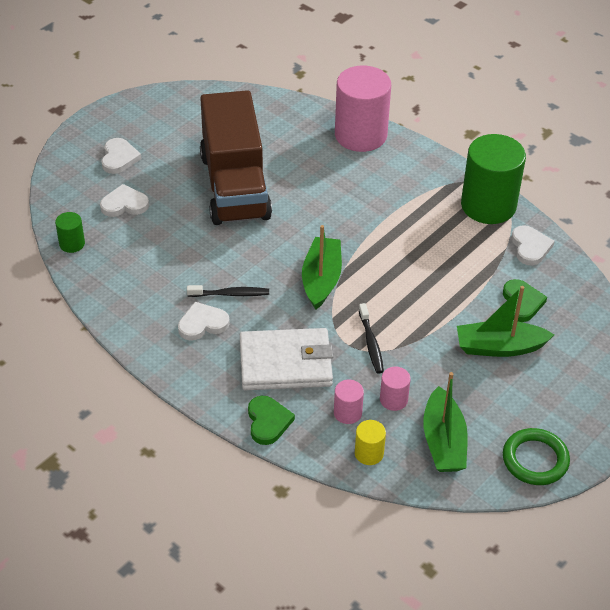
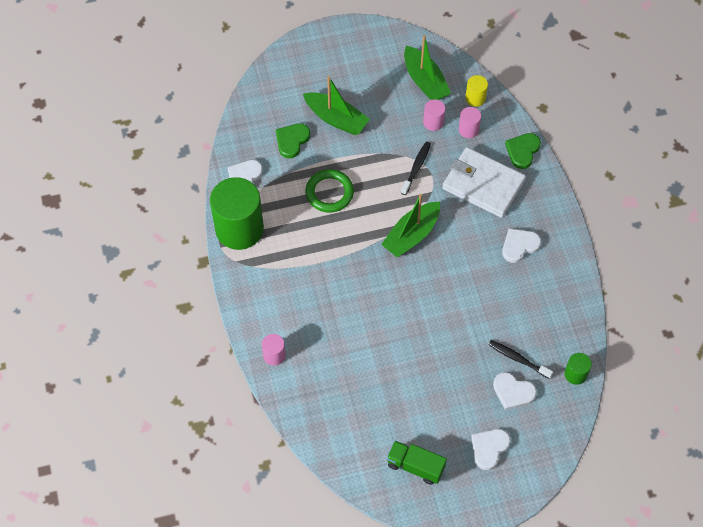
camera: 145 degrees left, 15 degrees up
(175, 121) = (415, 466): none -> green truck
(202, 324) = (519, 246): white heart -> white heart turned 135 degrees clockwise
(230, 294) = (484, 259): black toothbrush -> black toothbrush (518, 359)
(235, 186) = (414, 360): brown truck -> none
(360, 135) = (274, 355): pink cylinder -> pink cylinder, size x0.44
(443, 441) = (425, 81): green boat -> green boat turned 120 degrees clockwise
(535, 460) = (381, 42): green ring -> green ring (329, 193)

